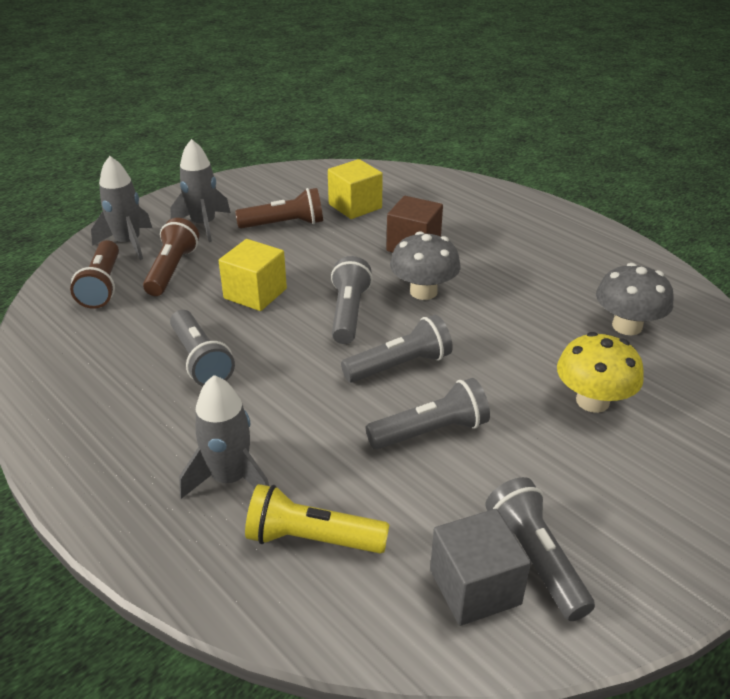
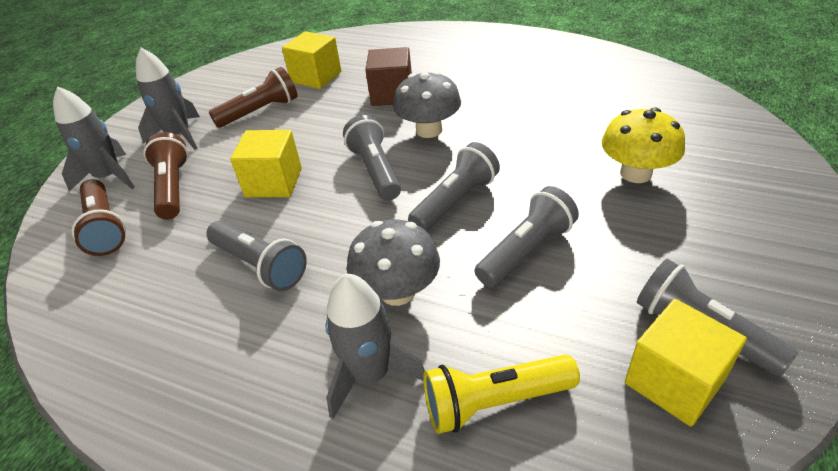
camera: 20 degrees left, 5 degrees up
(475, 587) = (674, 381): grey cube -> yellow cube
(627, 326) = (613, 104): grey mushroom -> grey mushroom (397, 291)

